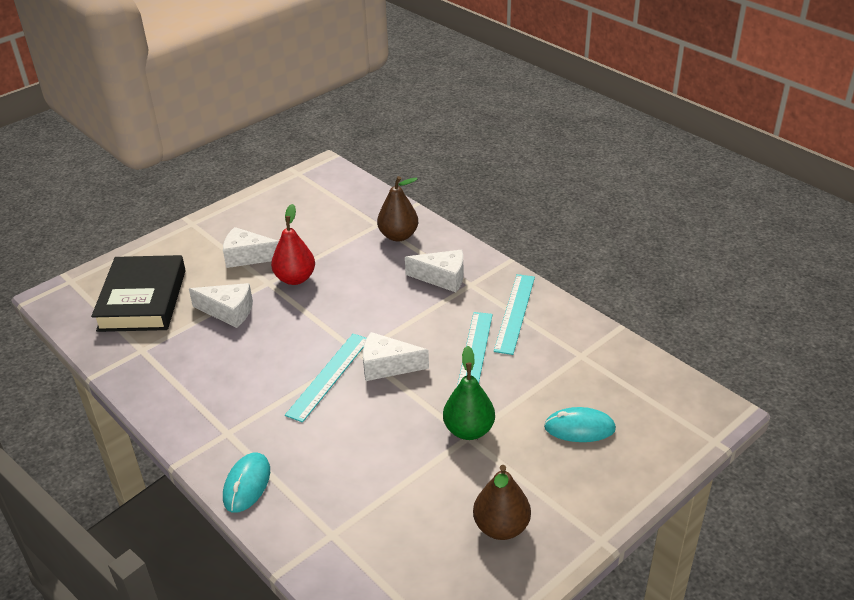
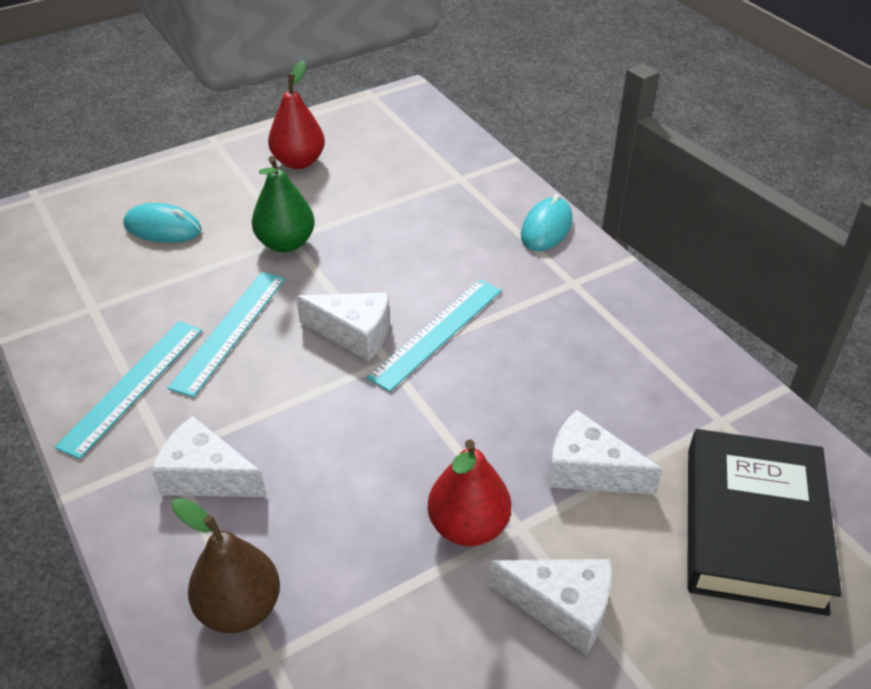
camera: 170 degrees left, 5 degrees up
(501, 527) = (299, 162): brown pear -> red pear

